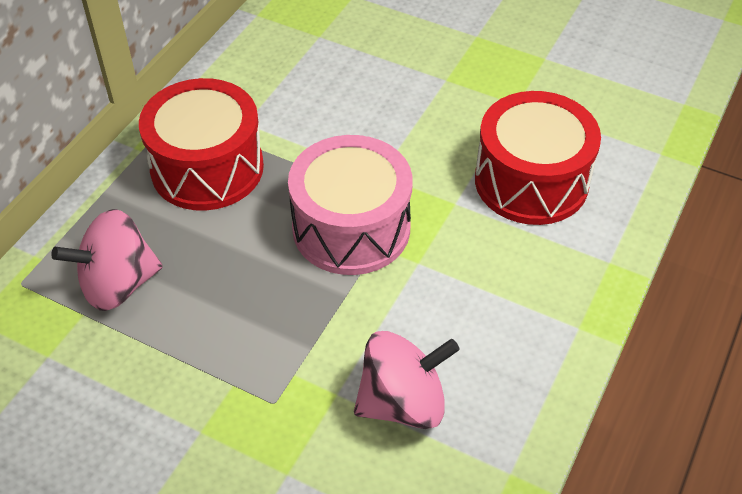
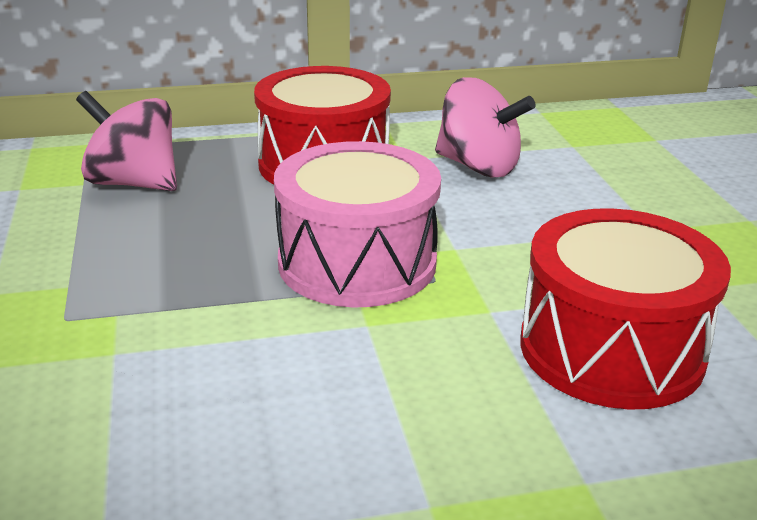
camera: 50 degrees right, 20 degrees down
(403, 402) = (143, 404): pink spinning top -> pink spinning top (478, 167)

